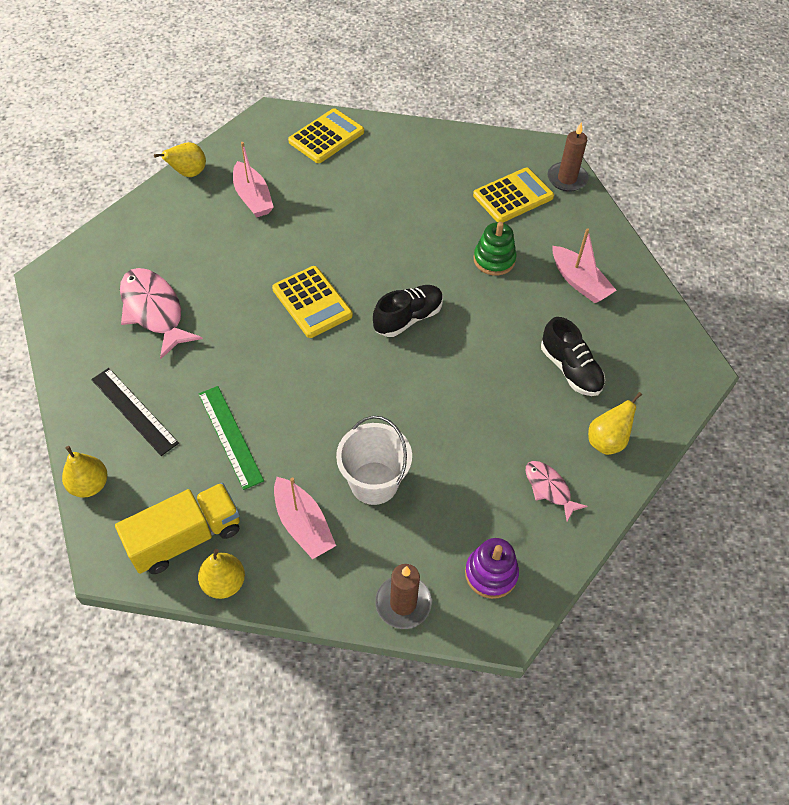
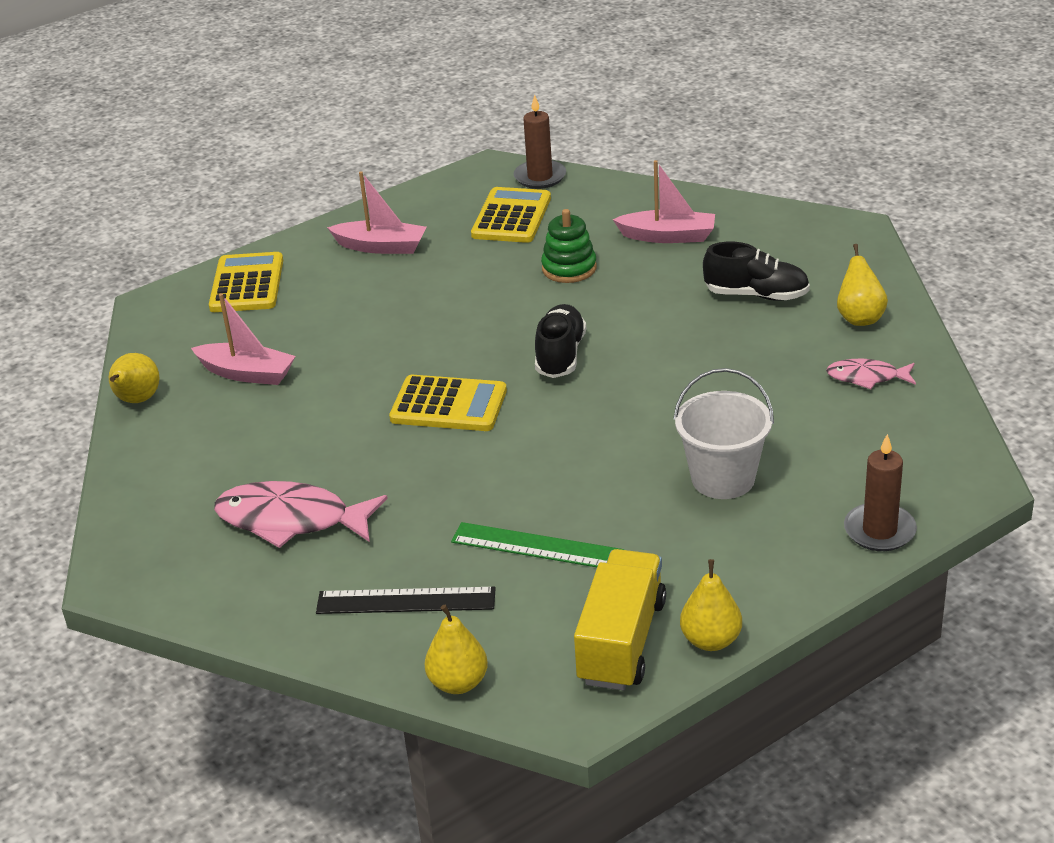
camera: 40 degrees left, 20 degrees down
(303, 524) = (710, 550): pink boat -> pink boat (381, 247)
(491, 573) = (913, 460): purple stacking toy -> none

